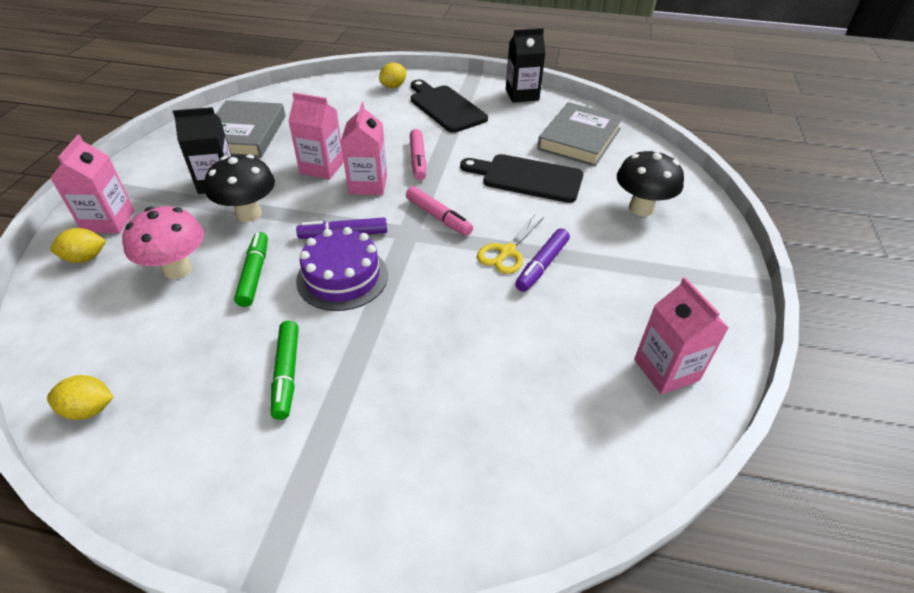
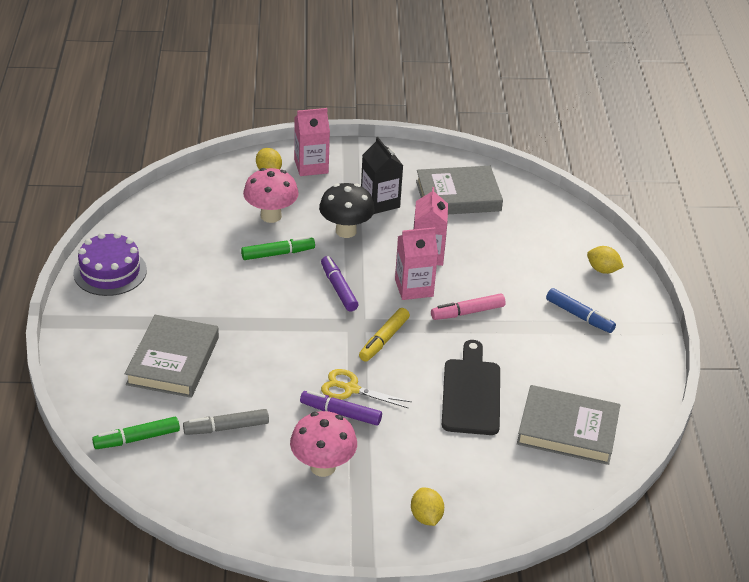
camera: 75 degrees right, 5 degrees down
(89, 409) = (144, 222): yellow lemon -> yellow lemon (426, 517)
(287, 374) = (189, 294): green marker -> green marker (137, 439)
(342, 277) = (288, 299): purple cake -> purple cake (110, 272)
(417, 409) = (173, 361): none -> grey book
(438, 217) = (384, 340): pink marker -> yellow marker
(445, 107) = (579, 316): black cutting board -> blue marker
(522, 95) = (644, 374): black carton -> none
(554, 367) = (226, 428): none -> grey marker
(621, 291) = (323, 467): none -> pink mushroom
(641, 208) = (454, 482): black mushroom -> none
(666, 370) = (239, 494): pink carton -> none

